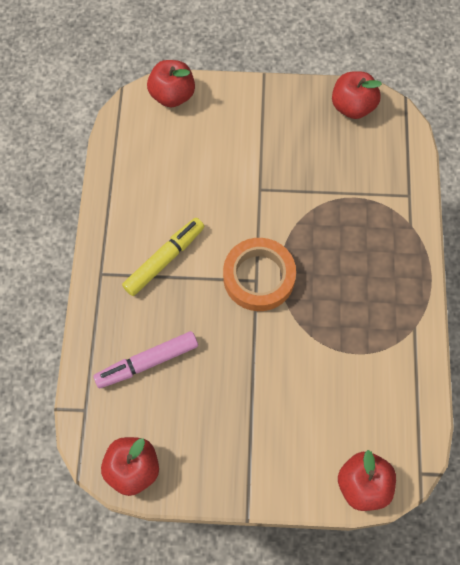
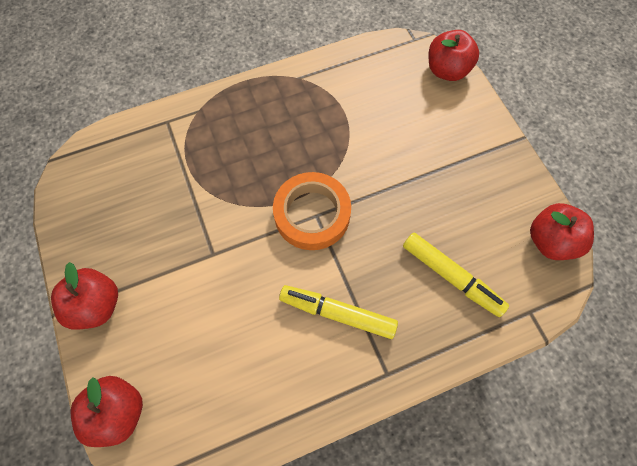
camera: 115 degrees left, 0 degrees up
(147, 362) = (451, 276): pink marker -> yellow marker
(352, 106) = (75, 204): red apple -> red apple (97, 305)

